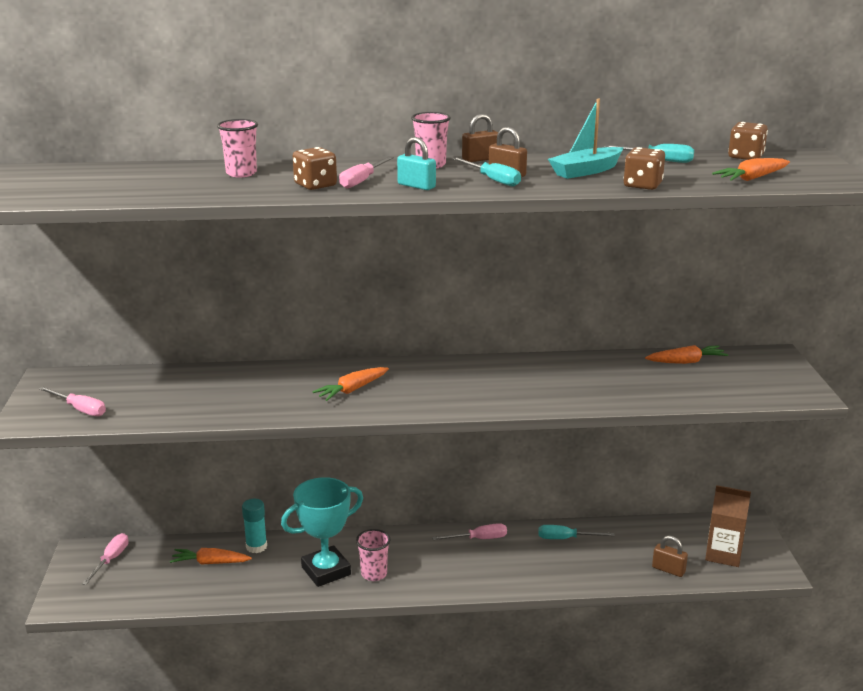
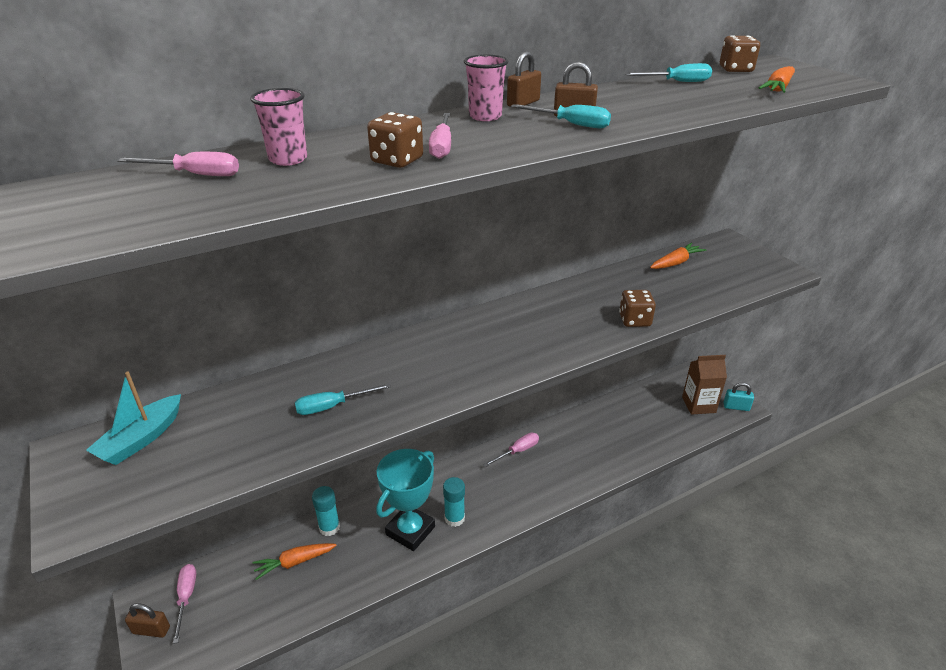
camera: 25 degrees left, 10 degrees up
(80, 409) = (139, 484): pink screwdriver -> pink screwdriver (195, 175)
(352, 390) = (429, 368): orange carrot -> none
(374, 574) = (454, 518): pink cup -> turquoise glue stick
(416, 186) = (507, 143): turquoise padlock -> turquoise padlock (736, 407)
(566, 538) = (582, 428): turquoise screwdriver -> turquoise screwdriver (332, 406)
(586, 171) = (637, 101): turquoise boat -> turquoise boat (141, 439)
(642, 185) = (708, 109): brown dice -> brown dice (634, 320)
(668, 570) = (673, 431): brown padlock -> brown padlock (151, 630)

